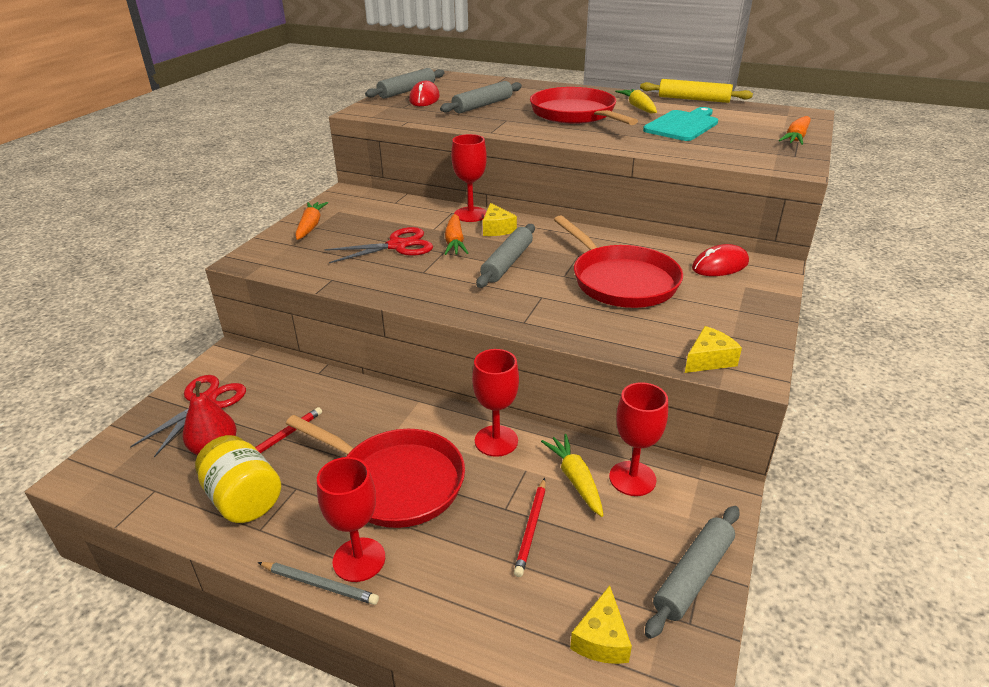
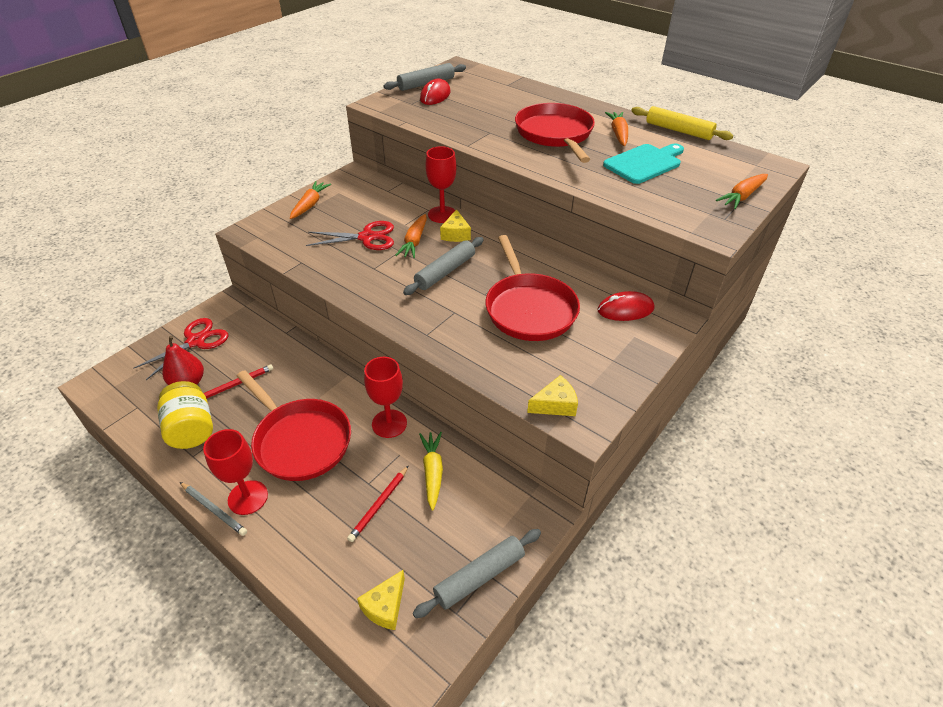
camera: 15 degrees right, 10 degrees up
(482, 105) = (480, 111): grey rolling pin -> none
(632, 478) = (477, 482): red goblet -> none
(638, 107) = (618, 134): yellow carrot -> orange carrot

